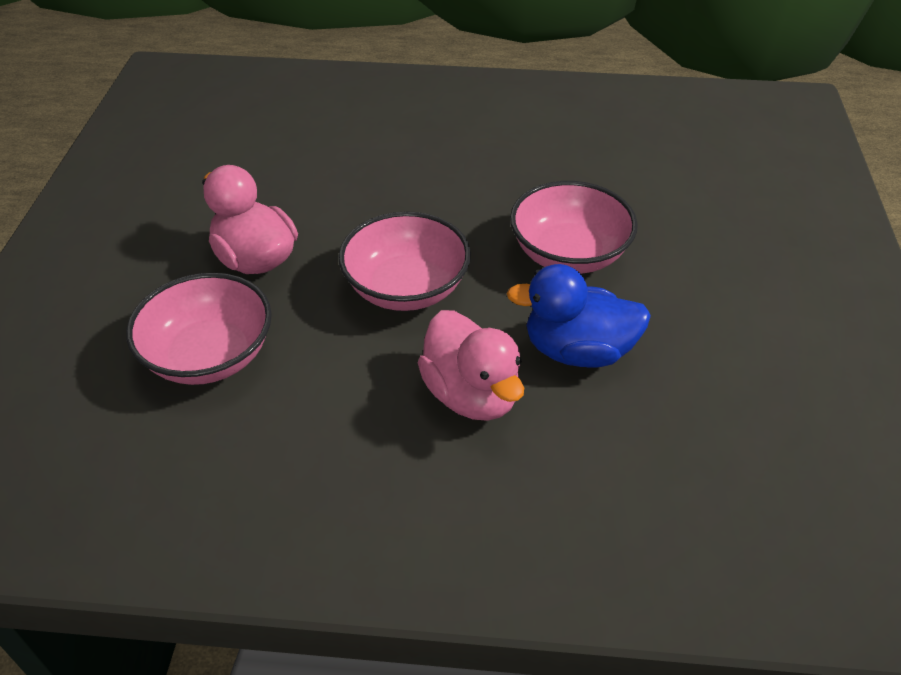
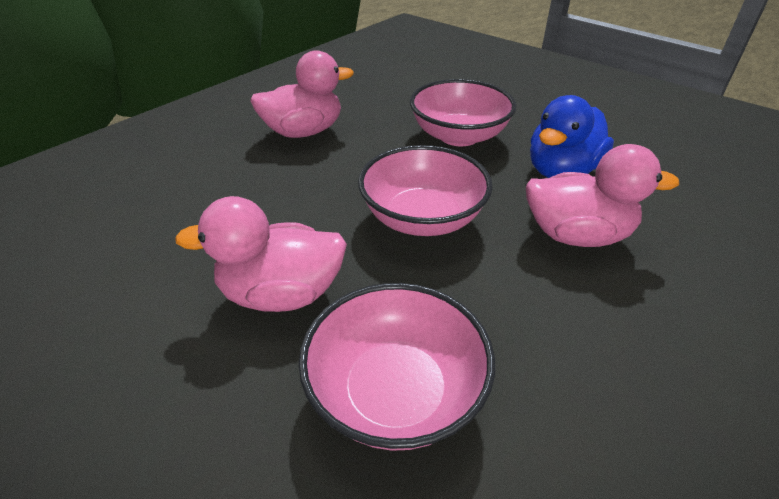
camera: 55 degrees left, 5 degrees down
(466, 159) = (304, 132): none -> pink duck

